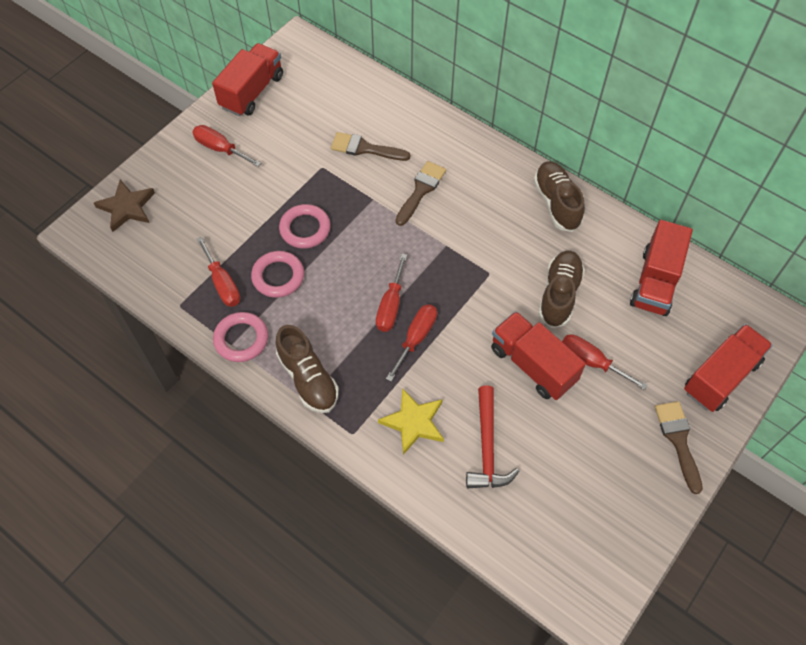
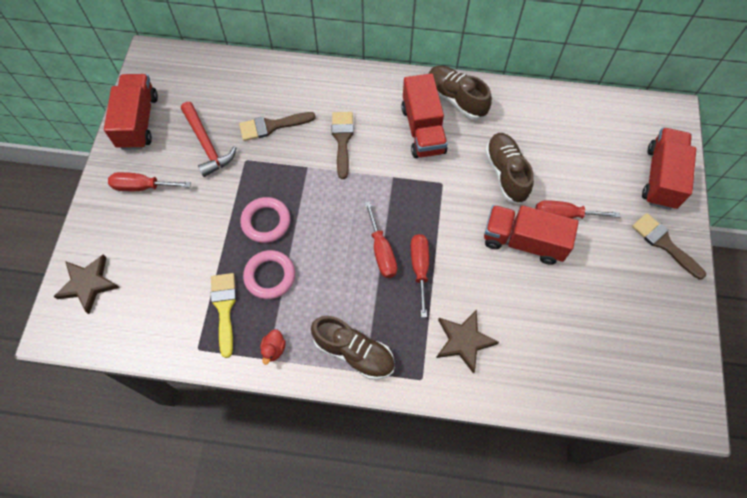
camera: 30 degrees left, 5 degrees up
(222, 284) = (224, 308): red screwdriver -> yellow brush
(241, 339) = (273, 349): pink ring -> red duck
(413, 422) = (464, 341): yellow star -> brown star
(487, 447) = (533, 328): red hammer -> red hammer (207, 144)
(655, 282) = (569, 126): red truck -> red truck (423, 129)

